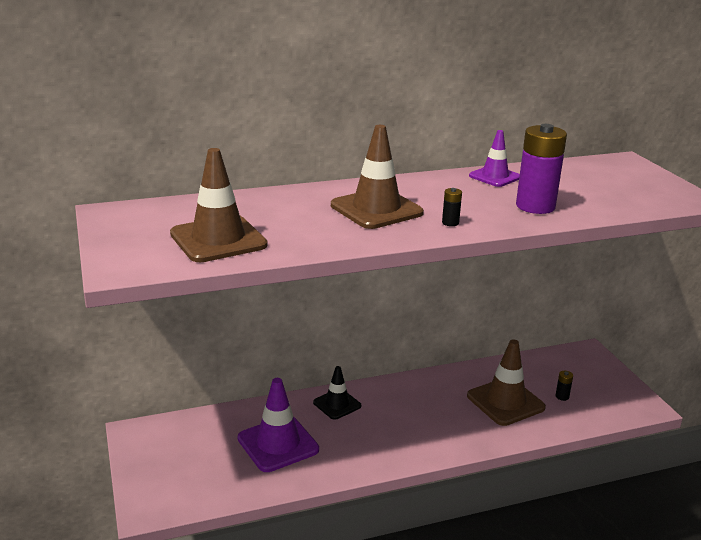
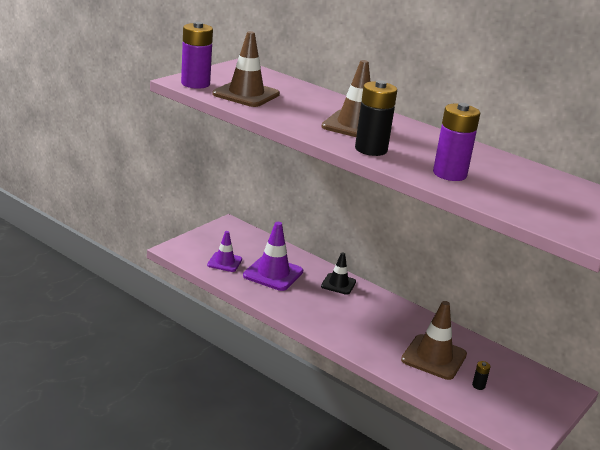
camera: 55 degrees right, 0 degrees up
(142, 262) = (195, 84): none -> purple battery
(450, 223) = (371, 149): black battery -> black battery, size x2.40
(495, 177) = (483, 155): purple traffic cone -> purple traffic cone (224, 262)

